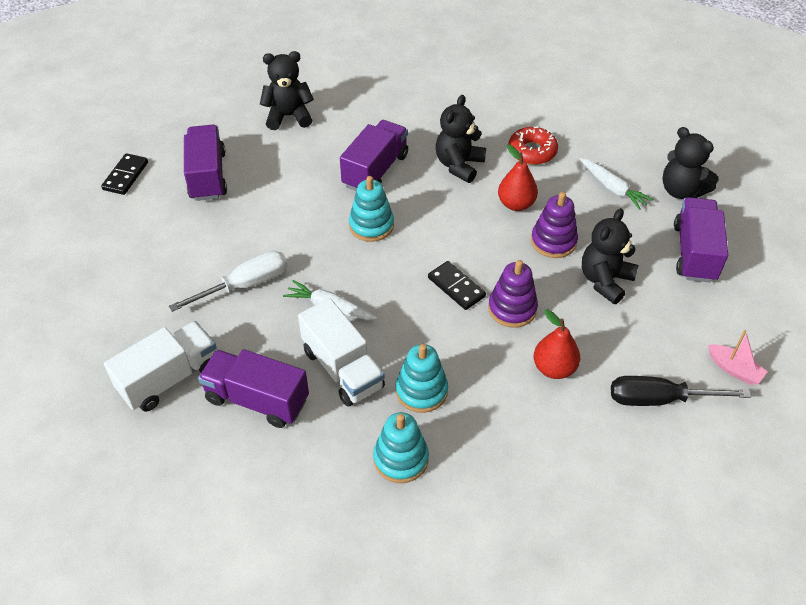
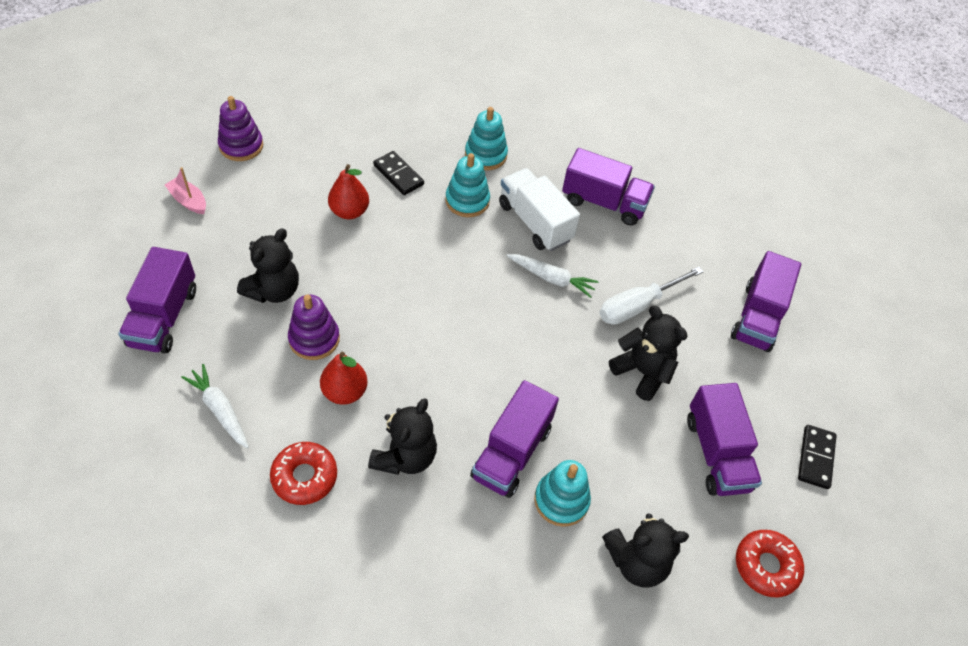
camera: 175 degrees right, 5 degrees up
(124, 281) = (757, 317): none -> purple truck
(169, 378) = (681, 223): white truck -> none
(196, 117) = (766, 566): none -> red donut
(371, 225) = (514, 370): turquoise stacking toy -> turquoise stacking toy (561, 500)
(456, 287) = (427, 292): black domino -> black domino (398, 175)
(512, 309) = (375, 267): purple stacking toy -> purple stacking toy (241, 146)
(659, 399) = (267, 182): black screwdriver -> none
(681, 190) = (135, 402): black teddy bear -> black teddy bear (642, 372)

